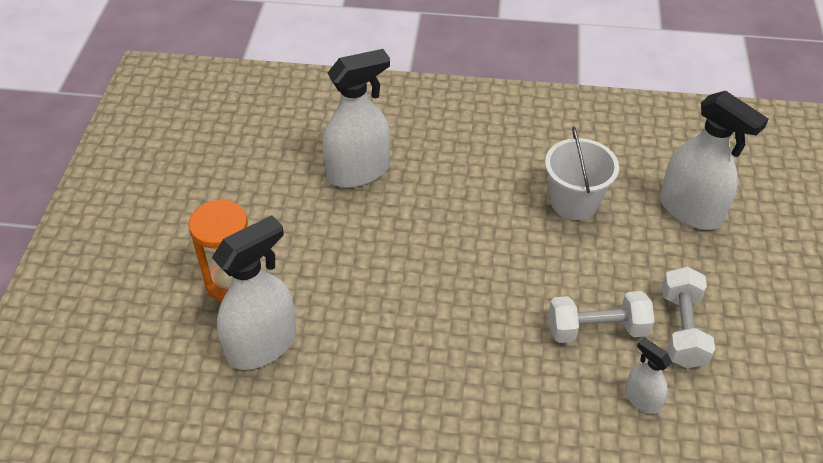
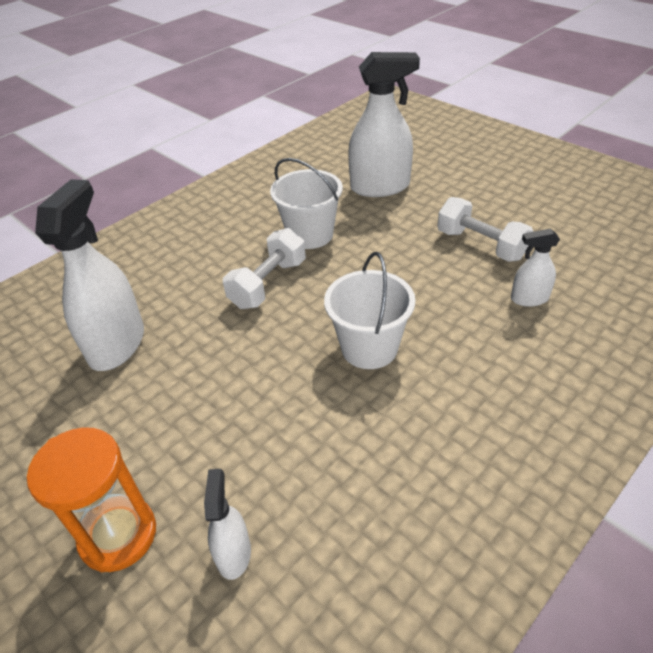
camera: 50 degrees left, 5 degrees down
(262, 345) = (233, 553): white spray bottle -> white spray bottle, size x0.50
(483, 317) = (369, 348): none -> white bucket
(597, 329) = (442, 287): white dumbbell -> white dumbbell (268, 284)

